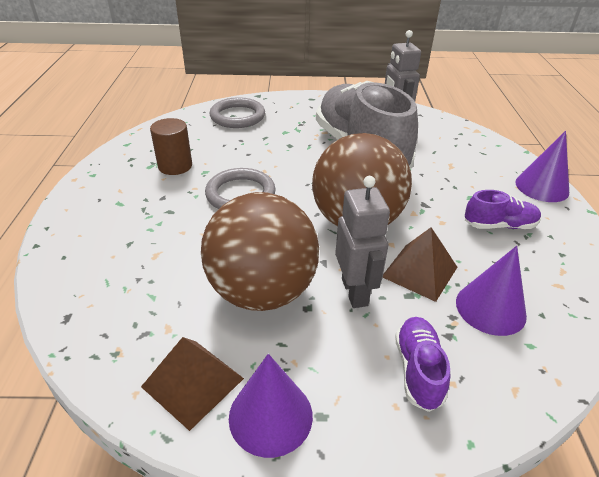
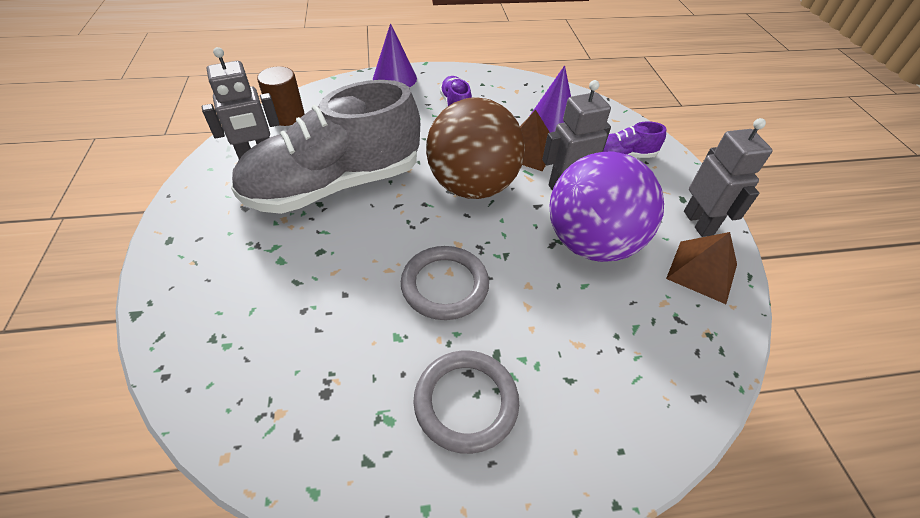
camera: 100 degrees left, 10 degrees up
(175, 166) = (386, 381): brown cylinder -> brown cylinder (287, 116)
(237, 116) = (219, 330): grey ring -> grey ring (466, 402)
(262, 291) = (591, 243): brown ball -> purple ball
(270, 416) = (698, 223): purple cone -> grey robot

